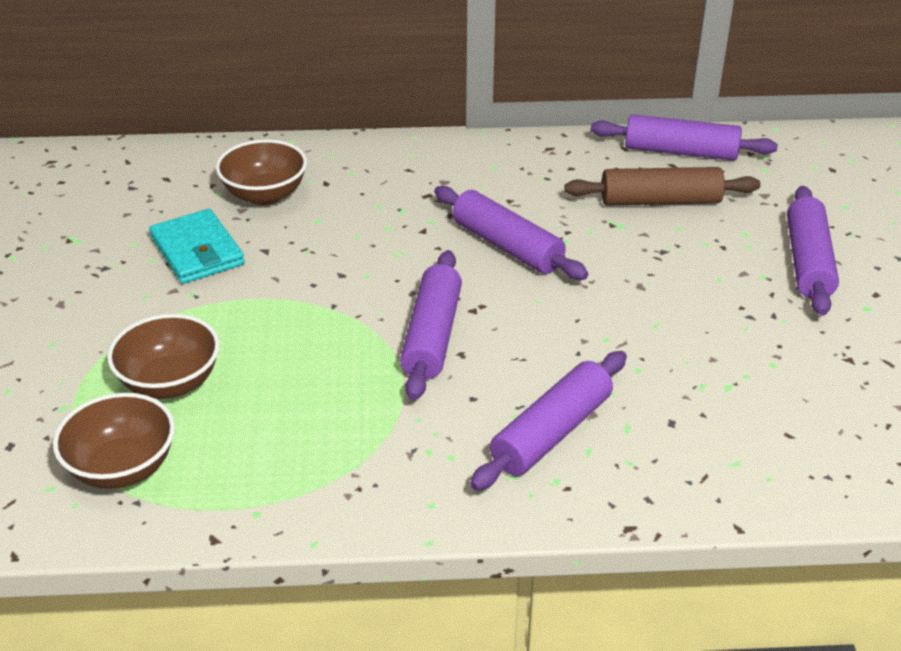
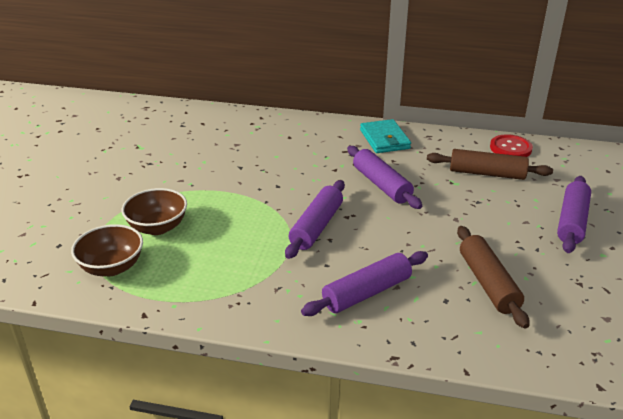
camera: 15 degrees right, 5 degrees down
(197, 251) = (203, 162): turquoise wallet -> turquoise wallet (384, 139)
(265, 195) = (252, 138): brown bowl -> none
(680, 152) = (510, 148): purple rolling pin -> red button
(723, 383) = (488, 283): none -> brown rolling pin

